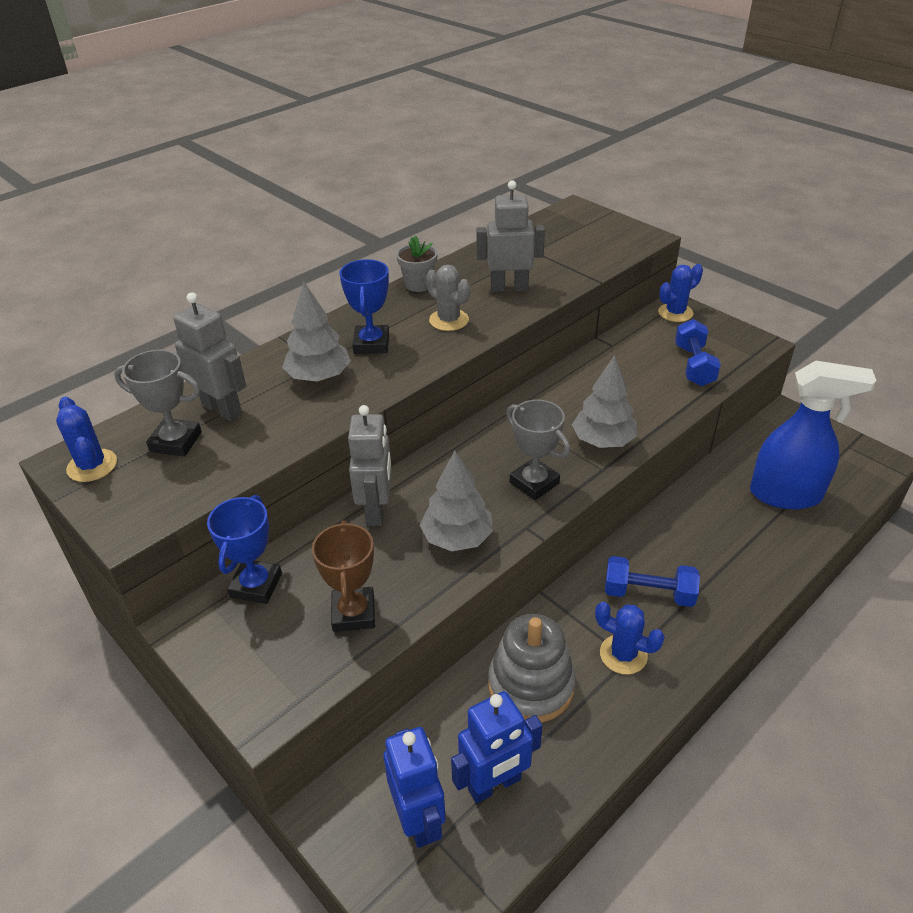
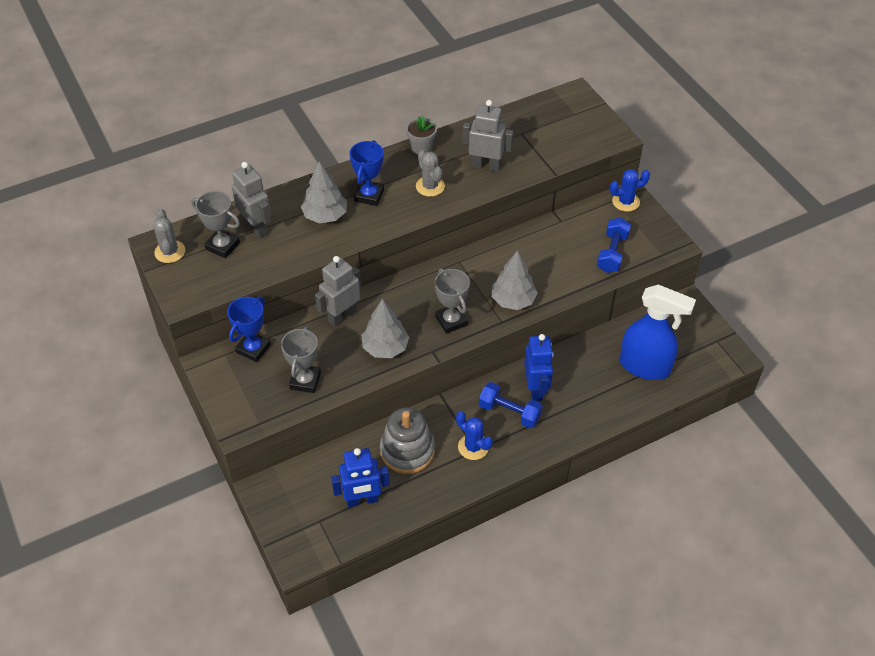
camera: 15 degrees right, 10 degrees up
(92, 466) = (170, 252): blue cactus -> grey cactus
(353, 613) = (305, 381): brown trophy -> grey trophy
(376, 510) = (342, 316): grey robot -> grey robot turned 150 degrees counterclockwise
(419, 819) = (313, 507): blue robot -> blue robot (536, 389)

